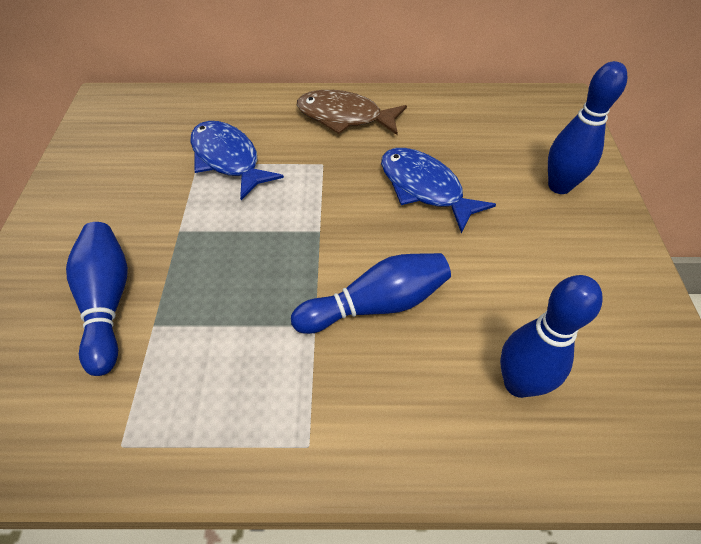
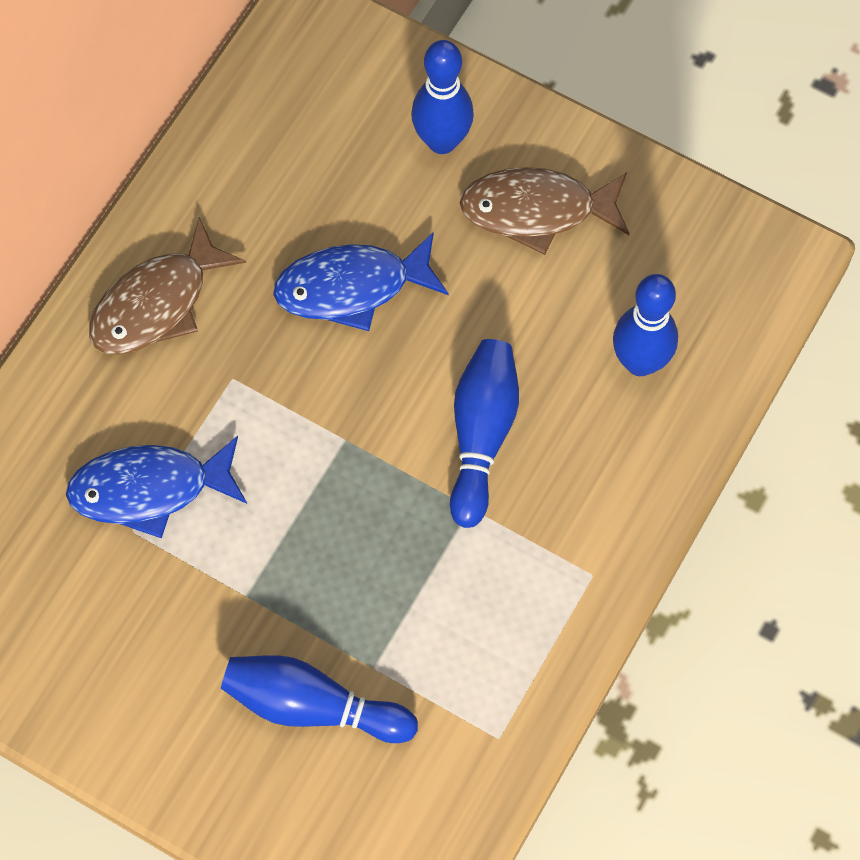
camera: 60 degrees left, 15 degrees up
(567, 256) = (536, 210): none -> brown fish

